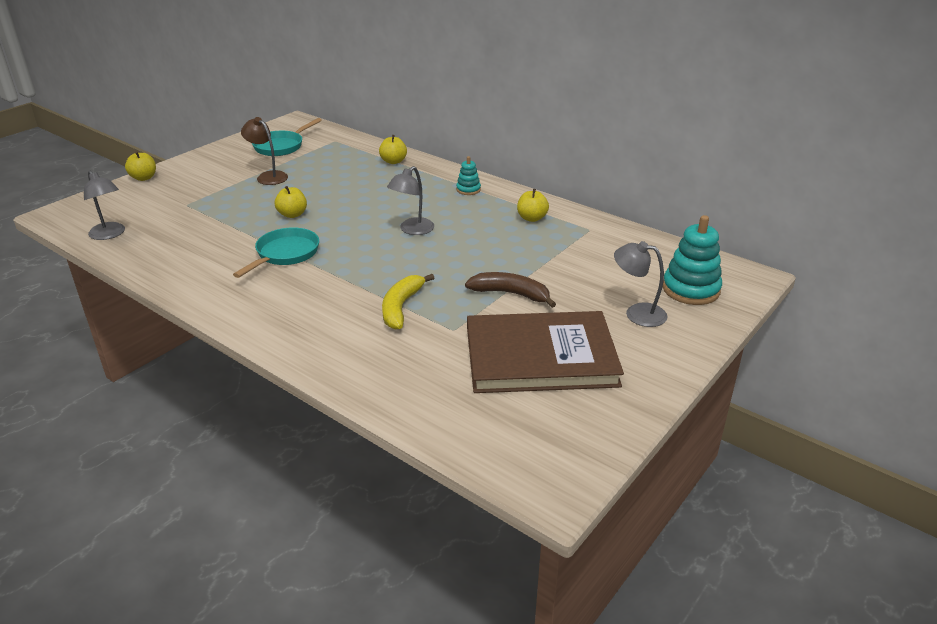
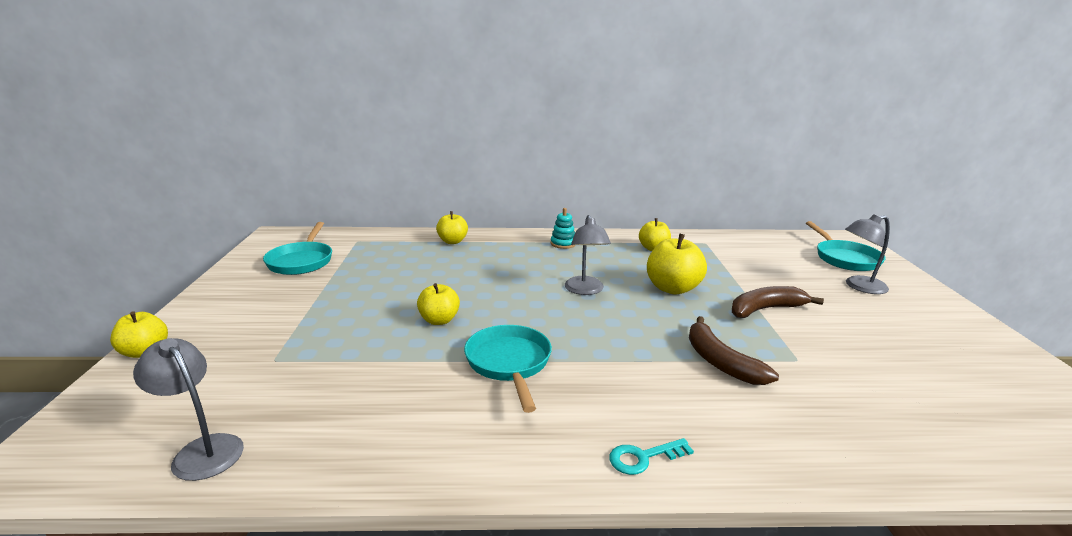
camera: 40 degrees left, 10 degrees down
(110, 234) = (202, 450): grey lamp -> grey lamp turned 150 degrees counterclockwise
(263, 326) = (643, 458): none -> turquoise key
(268, 176) = (338, 293): brown lamp -> none
(401, 307) = (720, 362): yellow banana -> brown banana
(476, 253) = (672, 288): none -> yellow apple
(540, 356) = (893, 348): brown book -> none
(691, 289) = (844, 258): turquoise stacking toy -> turquoise pan

